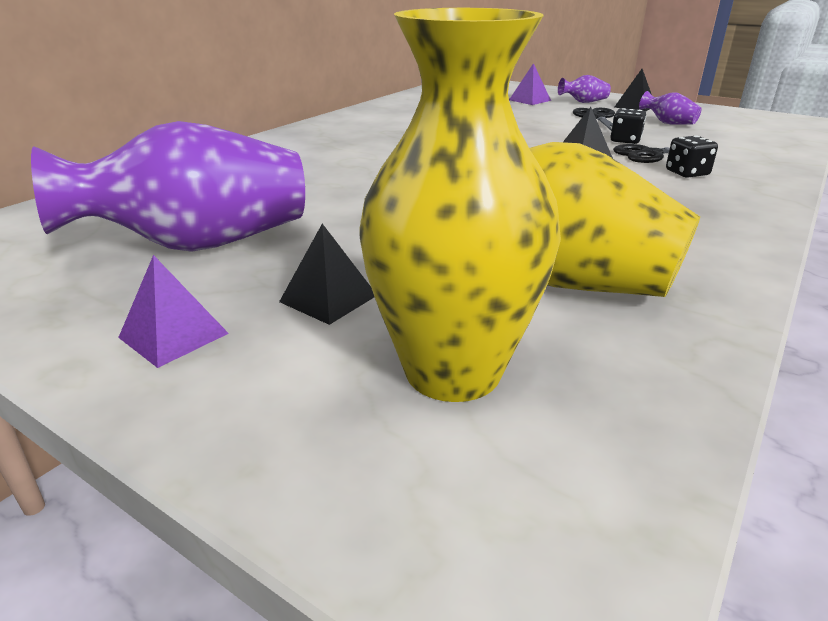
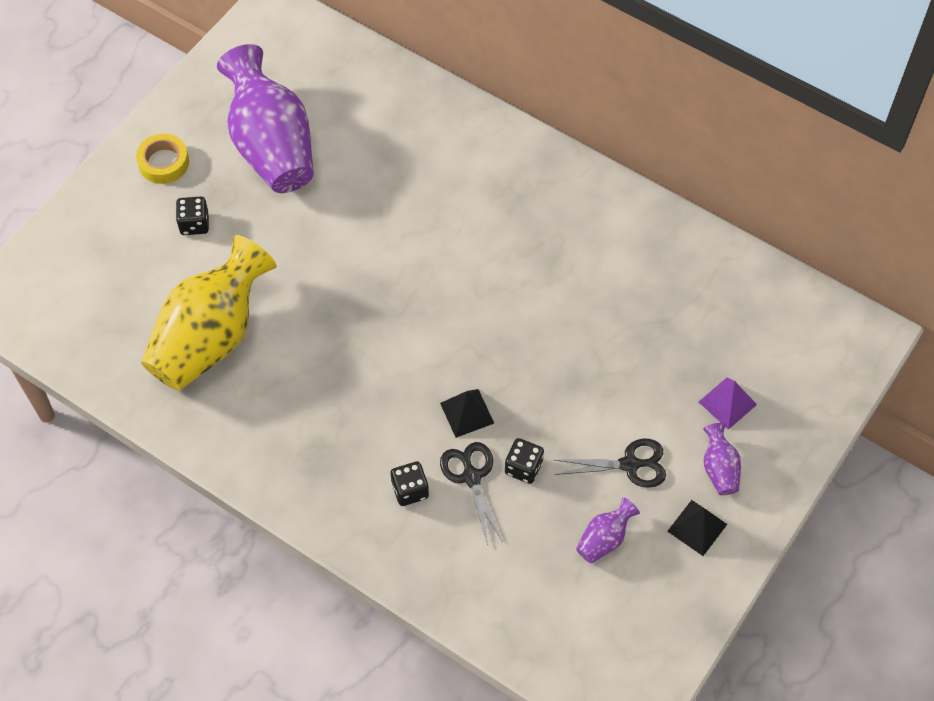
camera: 90 degrees right, 30 degrees up
(173, 335) = (164, 163): purple pyramid -> yellow tape
(328, 298) = (194, 224): black pyramid -> black dice
(452, 371) = (120, 281): yellow vase -> none

